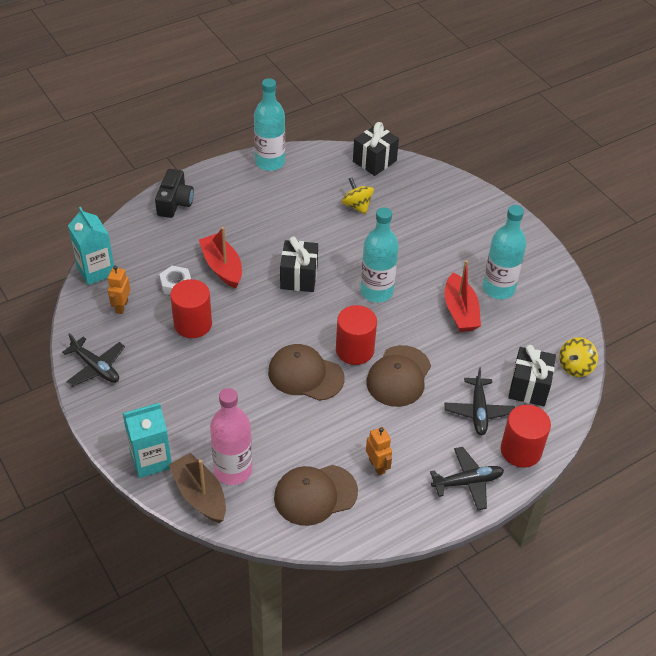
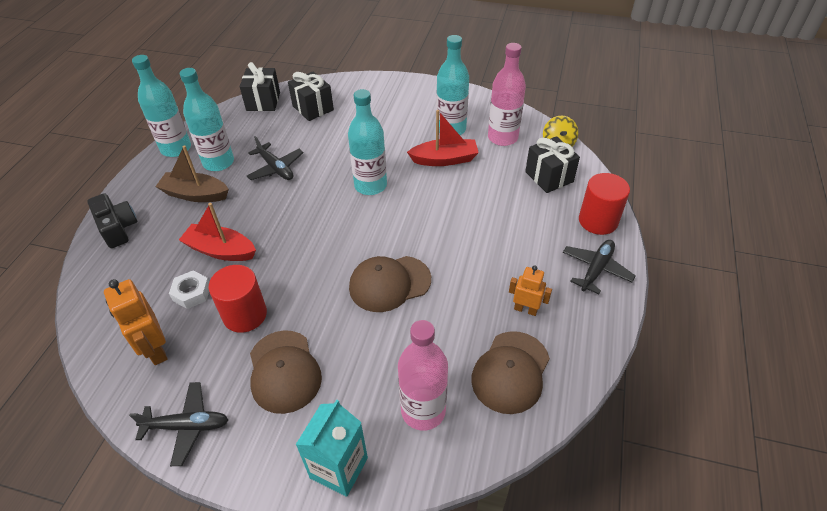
camera: 40 degrees left, 0 degrees up
(96, 270) = (92, 336): turquoise carton -> none
(121, 306) = (155, 349): orange robot -> orange robot, size x1.56
(200, 495) = (420, 459): brown boat -> brown boat (195, 194)
(288, 195) = (218, 162): none -> turquoise bottle
(299, 277) = (297, 215): black gift -> black gift (313, 108)
(354, 350) = (404, 237): red cylinder -> none
(357, 206) = (285, 137): yellow spinning top -> none
(398, 376) = (459, 232): brown cap -> brown cap (284, 371)
(460, 311) = (444, 159): red boat -> red boat turned 45 degrees counterclockwise
(478, 411) = (540, 216): black plane -> black plane (276, 168)
(534, 327) = (502, 137): none -> pink bottle

